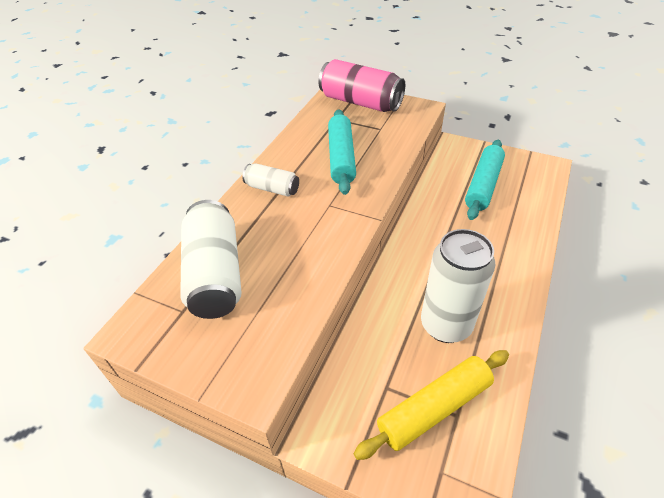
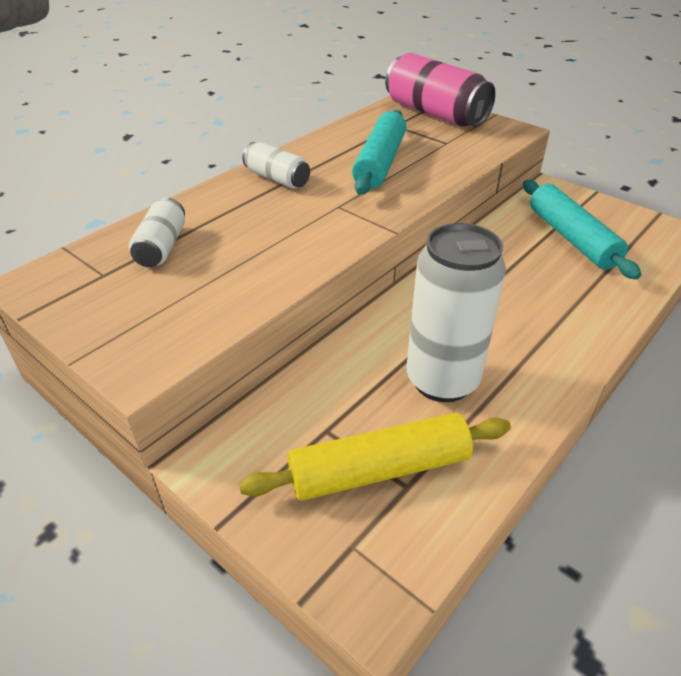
camera: 15 degrees right, 5 degrees down
(215, 274) = (162, 247): white can -> white can, size x0.54
(483, 185) = (571, 238): turquoise rolling pin -> turquoise rolling pin turned 60 degrees counterclockwise

